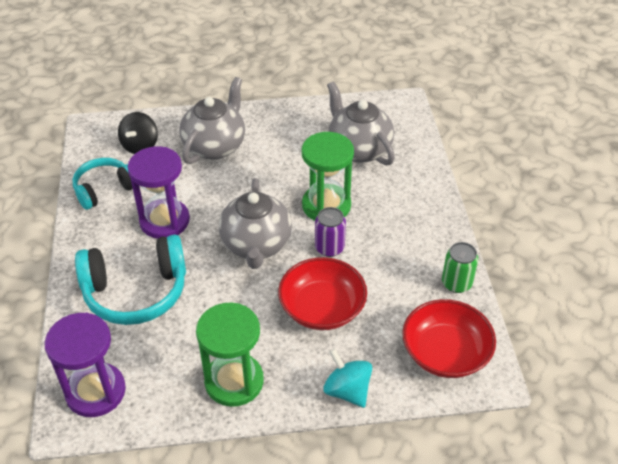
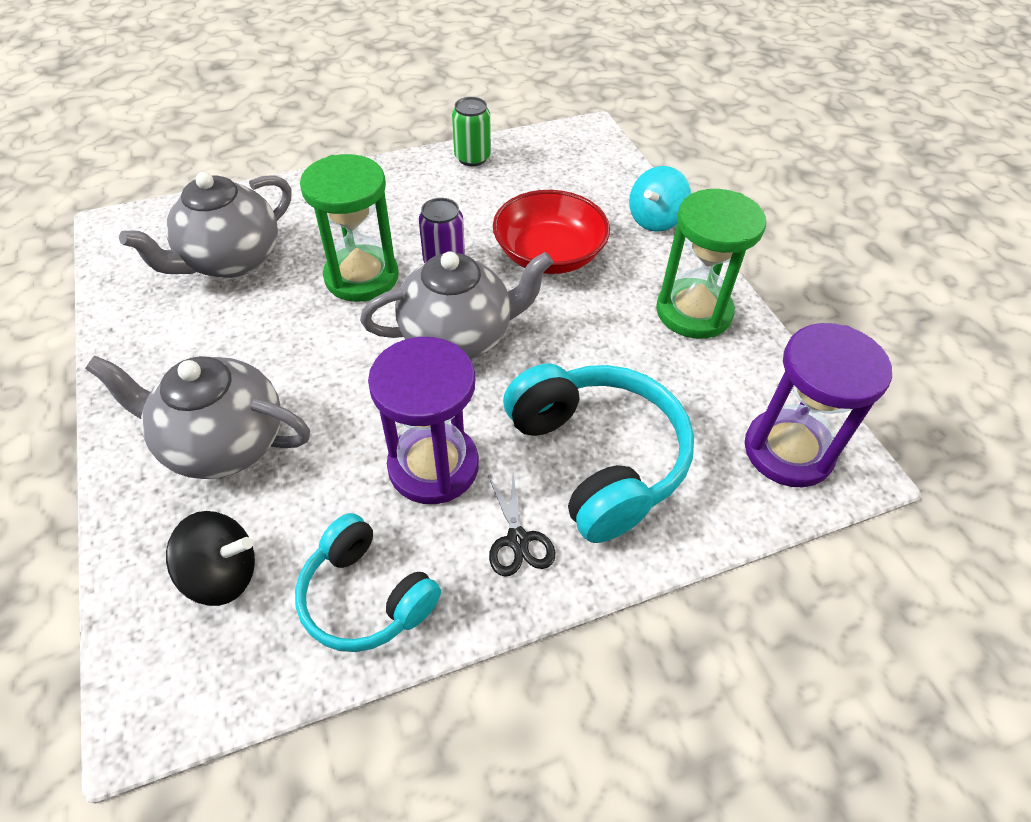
camera: 105 degrees left, 5 degrees up
(104, 247) = (518, 540): none -> black scissors
(445, 353) = (572, 159): red bowl -> none

